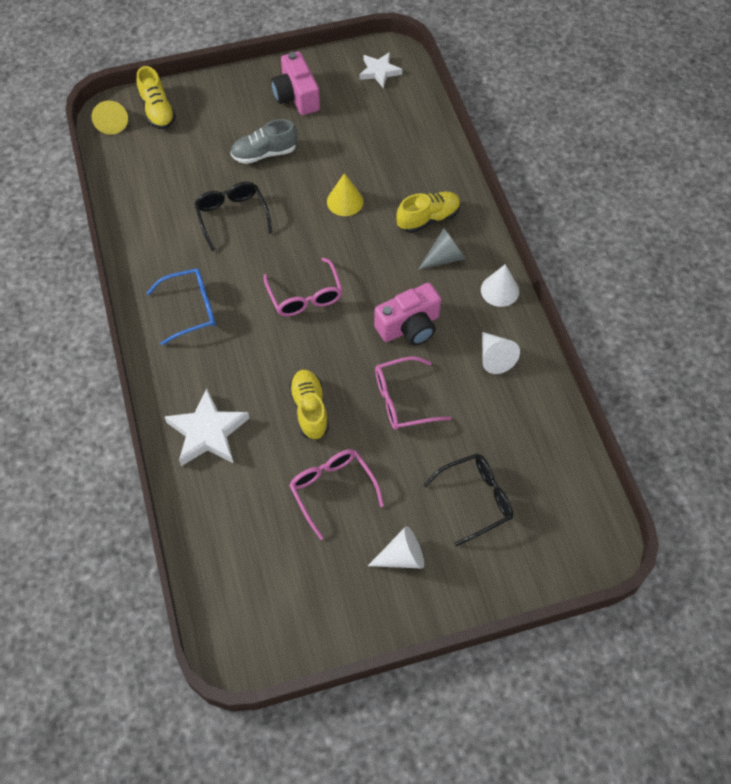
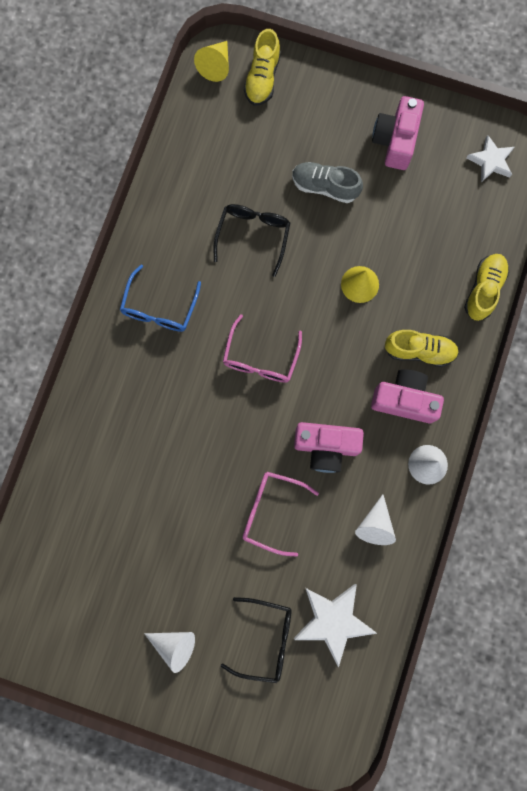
camera: 35 degrees right, 20 degrees up
(190, 309) = (160, 307): blue glasses -> blue glasses turned 90 degrees clockwise
(208, 432) = (100, 433): white star -> white star (333, 621)
(310, 409) = (192, 468): yellow shoe -> yellow shoe (483, 290)
(332, 490) = (161, 551): pink glasses -> none
(444, 257) = (404, 399): grey cone -> pink camera

